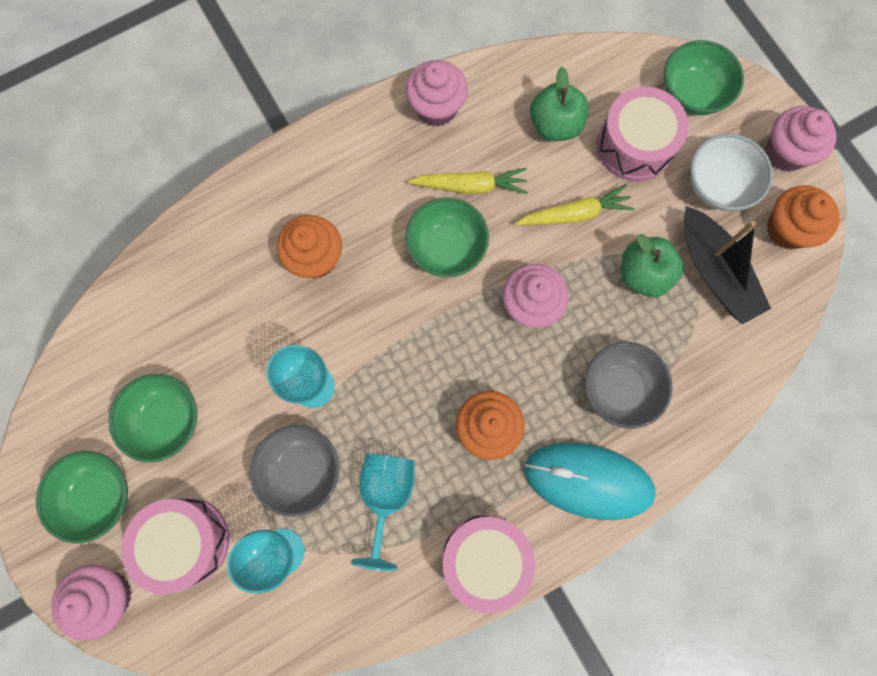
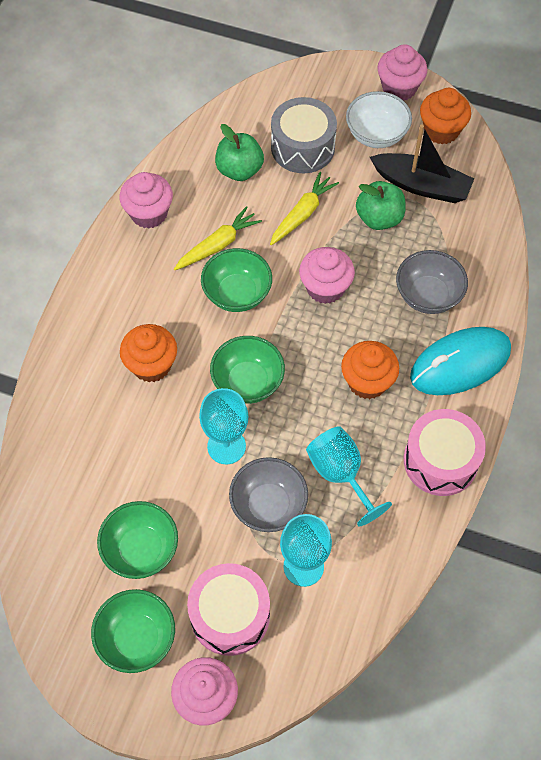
camera: 40 degrees left, 15 degrees down
(634, 145) = (302, 147): pink drum -> grey drum
(692, 94) = (310, 93): green bowl -> green bowl (248, 382)

